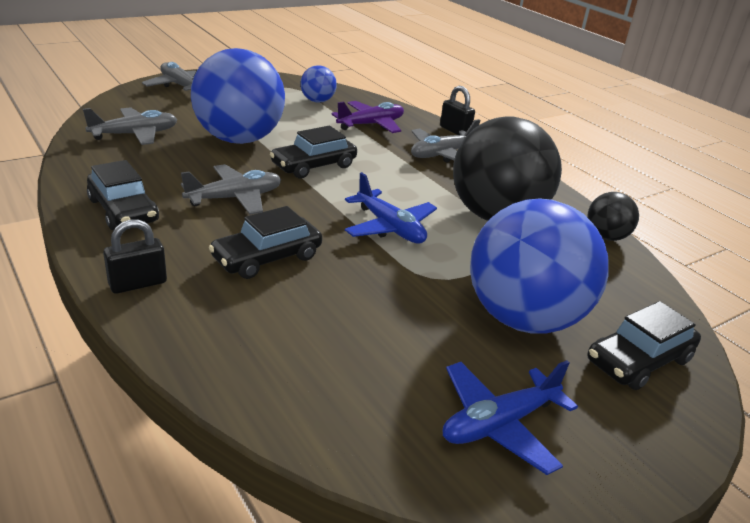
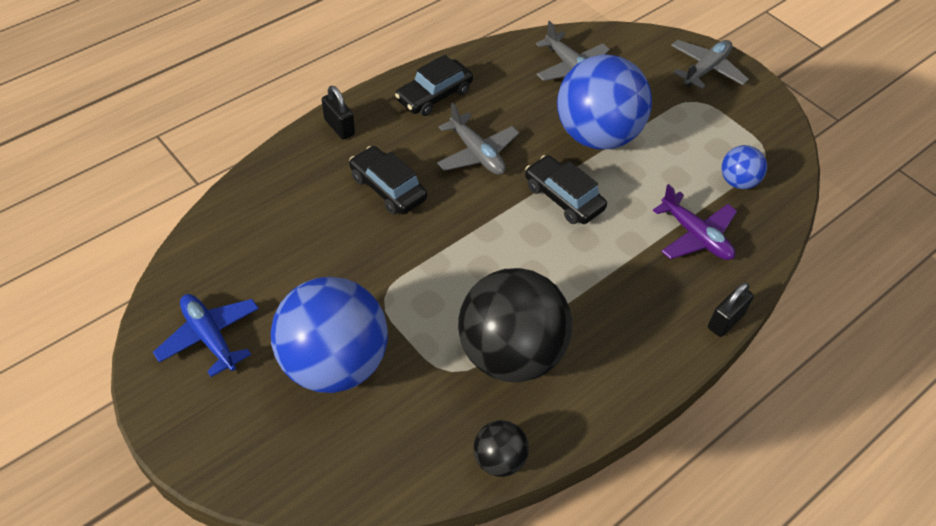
camera: 85 degrees right, 20 degrees up
(390, 227) = (460, 264): blue plane -> none
(442, 154) = (645, 307): grey plane -> none
(638, 360) = (287, 447): black car -> none

